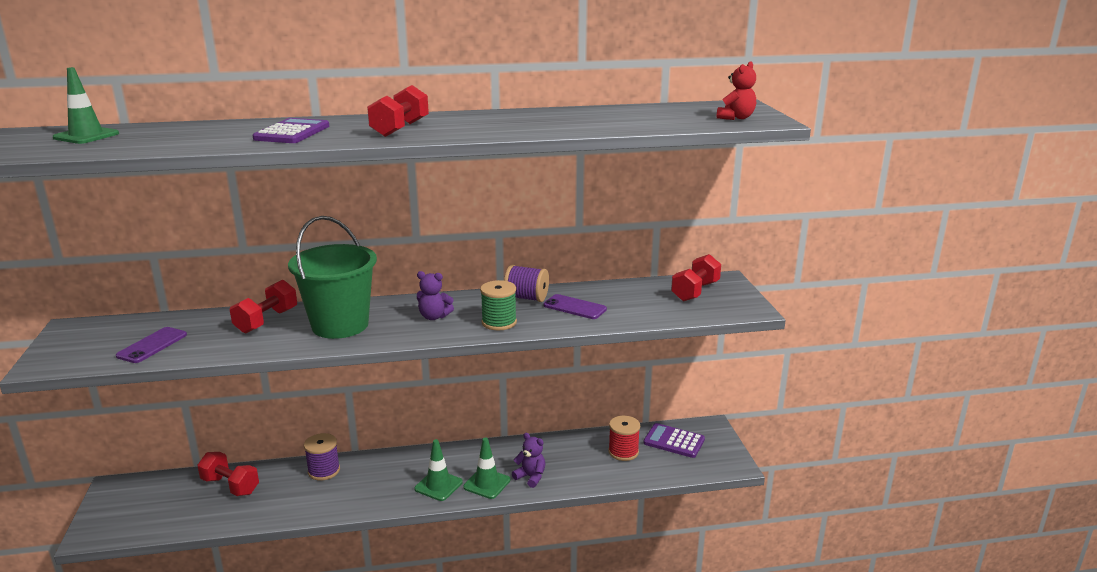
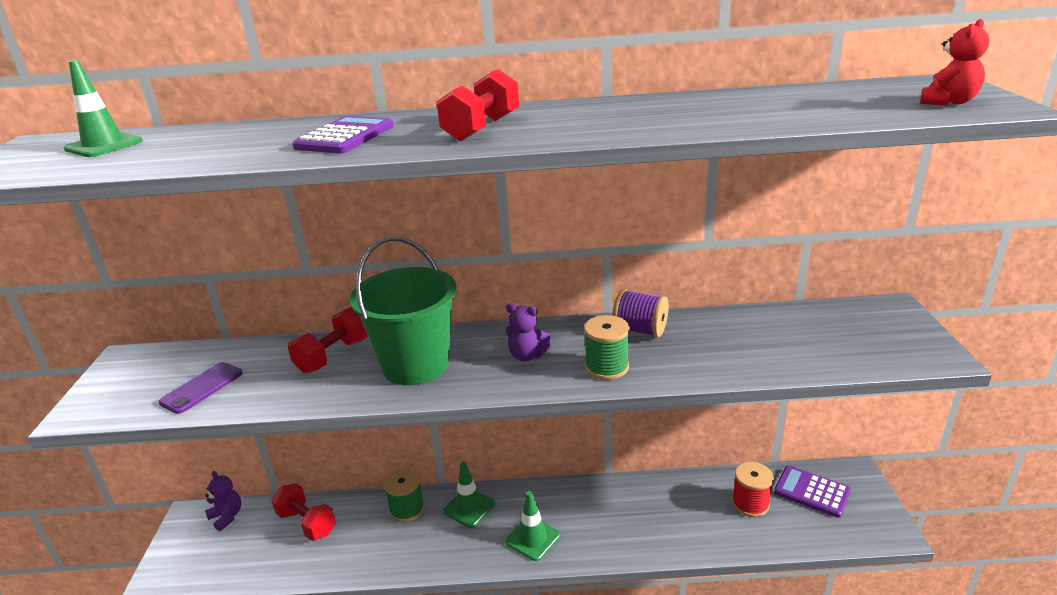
camera: 10 degrees right, 5 degrees up
(324, 471) = (407, 509): purple spool -> green spool
(487, 483) = (588, 539): green traffic cone -> green traffic cone (469, 507)
(531, 477) = (640, 533): purple teddy bear -> purple teddy bear (227, 516)
(574, 307) = (701, 346): purple phone -> none
(695, 291) = (857, 325): red dumbbell -> none

